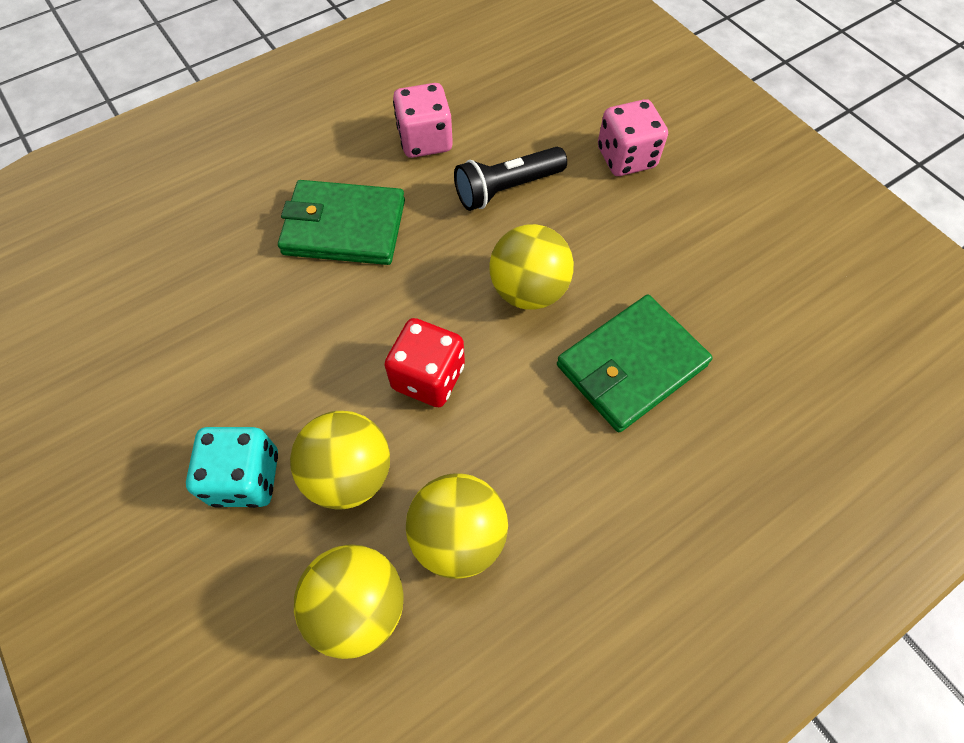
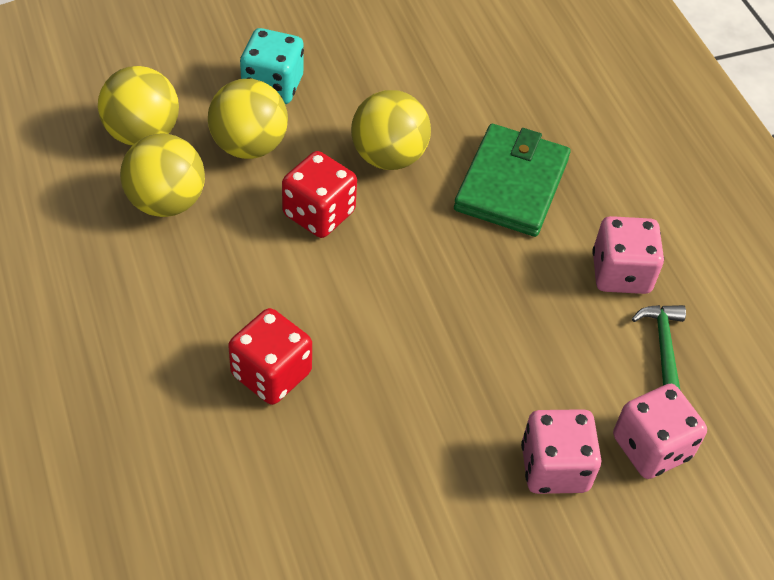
camera: 100 degrees right, 10 degrees down
(488, 109) = (663, 345): none -> green hammer
(507, 189) = (531, 331): black flashlight -> none
(528, 290) = (389, 314): yellow ball -> yellow ball (388, 157)
(582, 108) = (651, 447): none -> pink dice
(631, 365) = (271, 374): green wallet -> red dice

